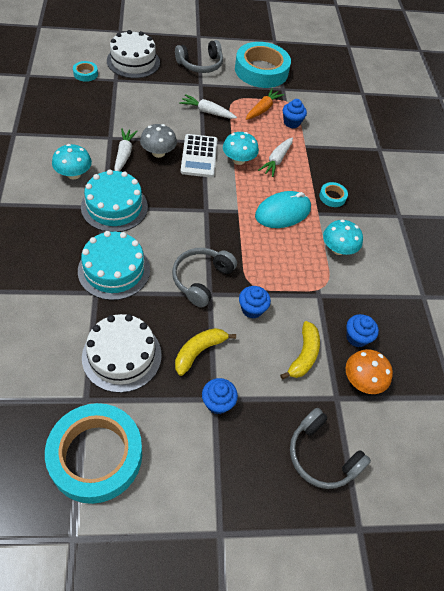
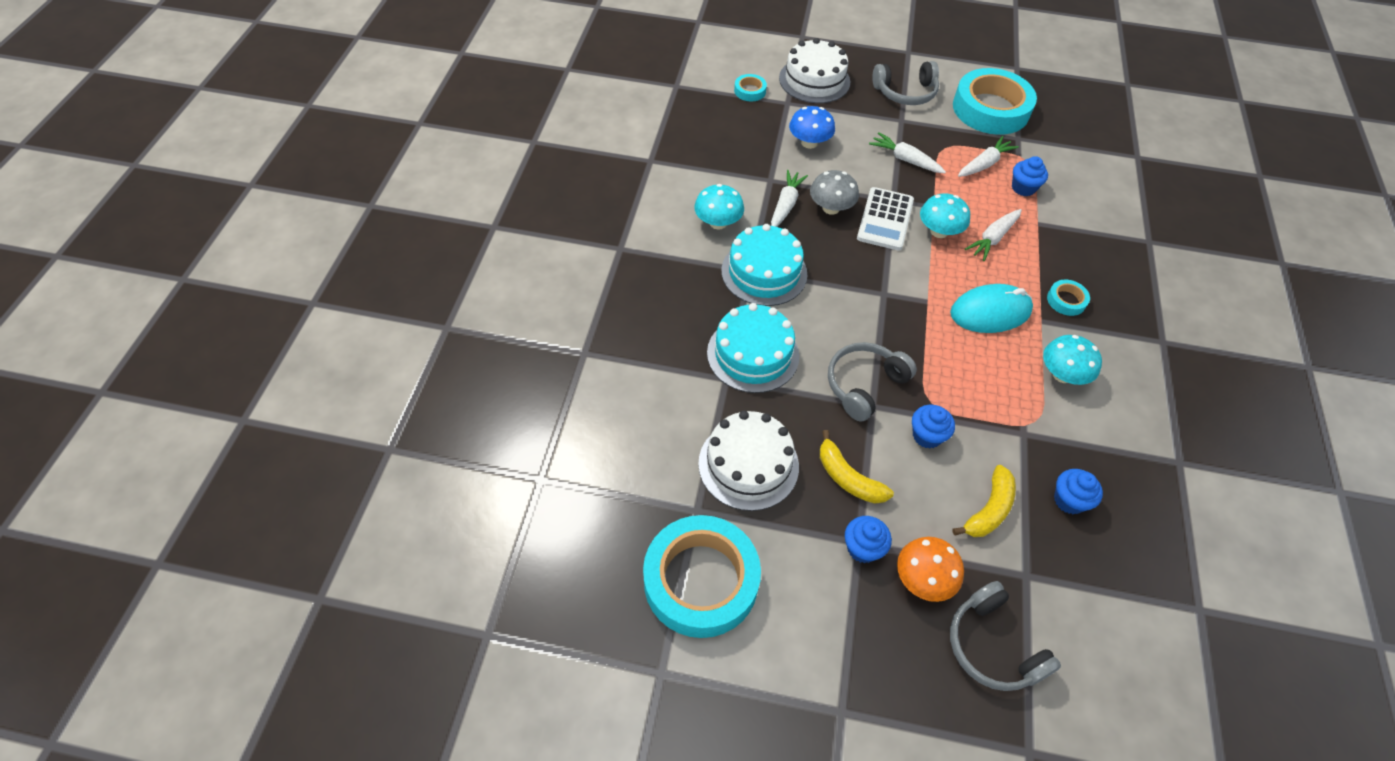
camera: 20 degrees right, 0 degrees up
(135, 107) = (809, 143): none -> blue mushroom
(199, 351) = (848, 478): yellow banana -> yellow banana turned 105 degrees counterclockwise
(263, 109) = (984, 164): orange carrot -> white carrot
(362, 380) = (1067, 559): orange mushroom -> orange mushroom (923, 579)

